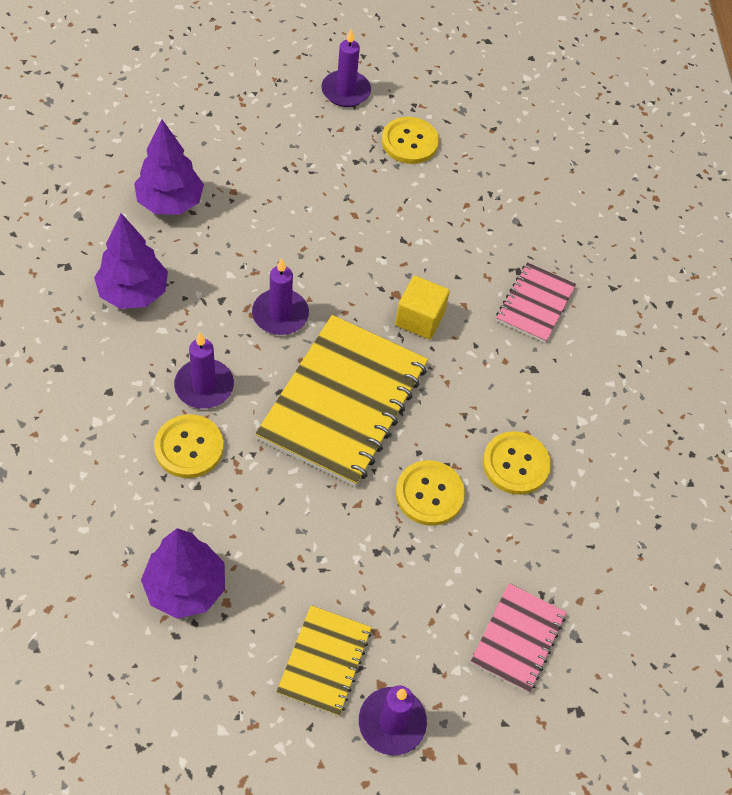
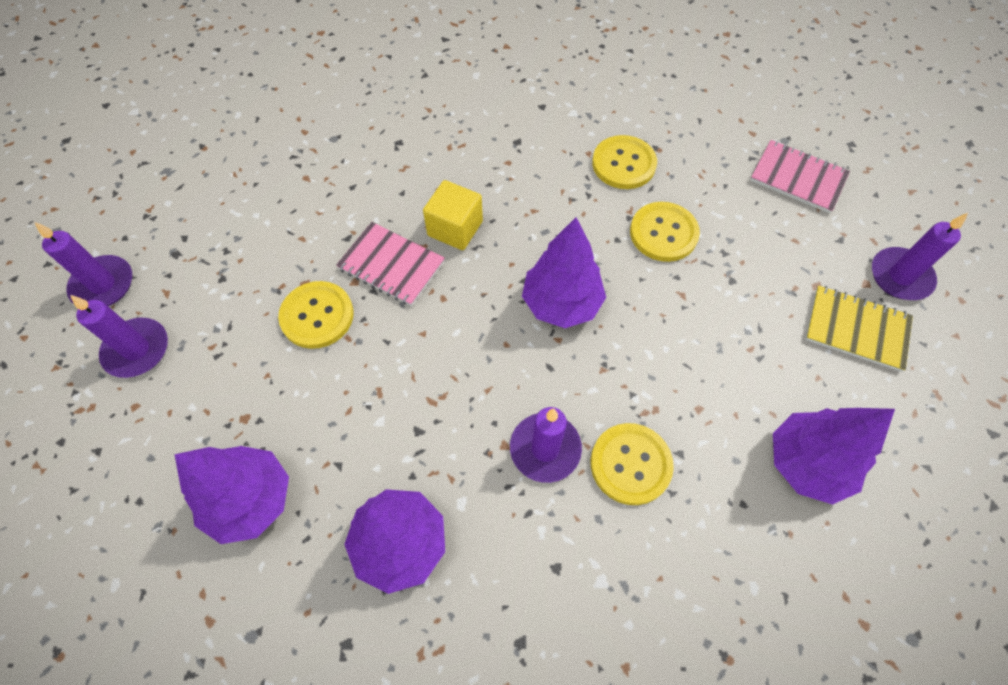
camera: 80 degrees left, 5 degrees up
(280, 314) = (443, 364): purple candle -> purple candle (137, 350)
(343, 402) = (561, 303): yellow notebook -> purple tree
(409, 142) = (204, 223): yellow button -> yellow button (317, 316)
(535, 304) = (441, 133): pink notebook -> pink notebook (391, 265)

